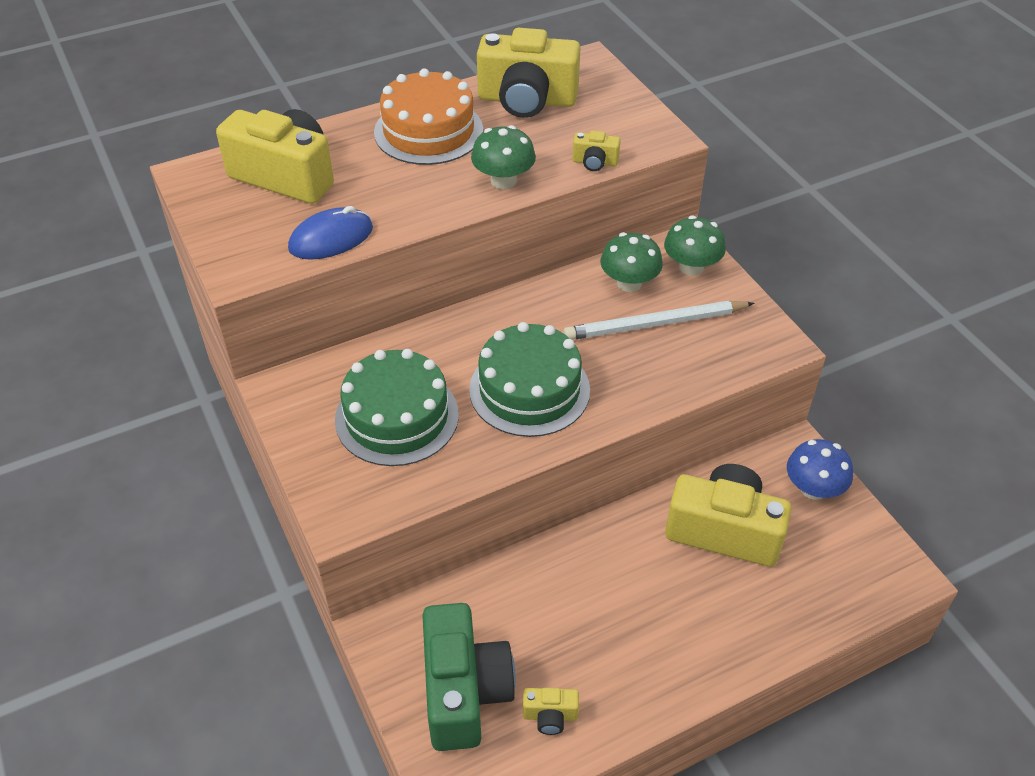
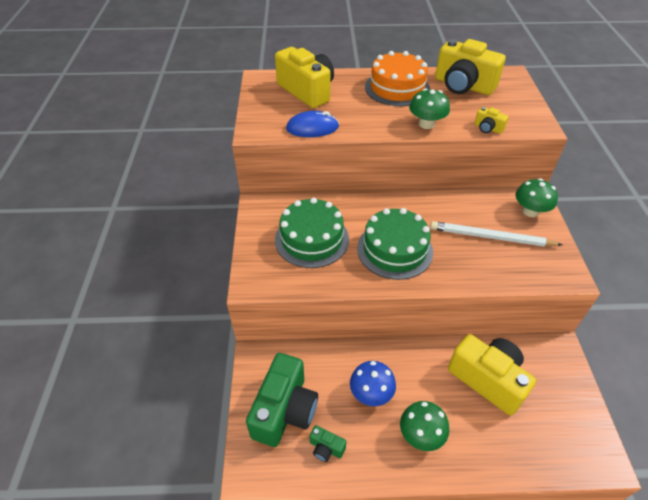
camera: 25 degrees right, 0 degrees up
(550, 716) = (326, 448): yellow camera -> green camera
(629, 283) = (485, 208): green mushroom -> green mushroom (421, 434)
(813, 489) = (560, 376): blue mushroom -> blue mushroom (371, 393)

